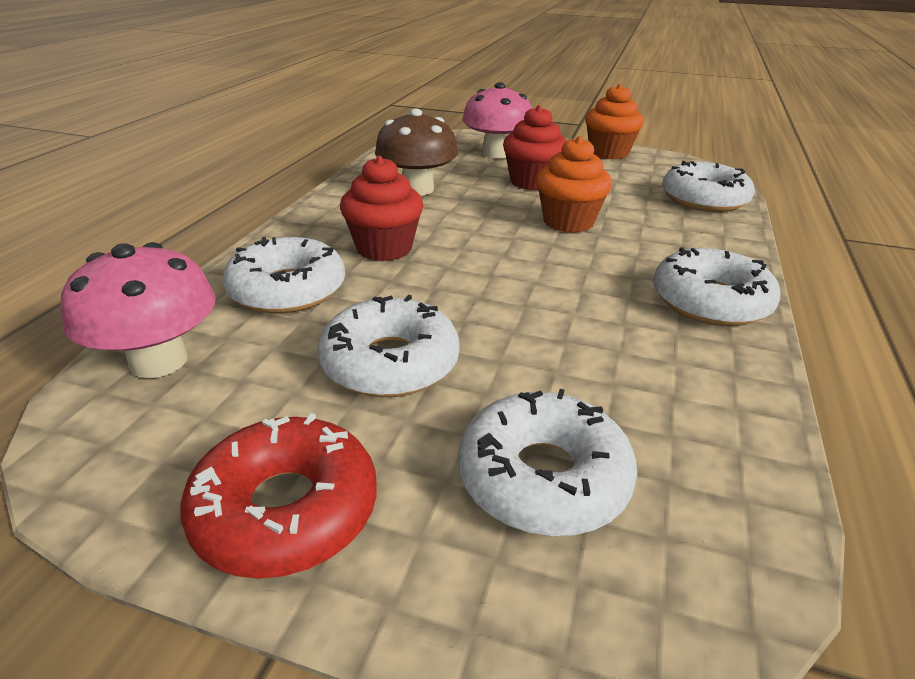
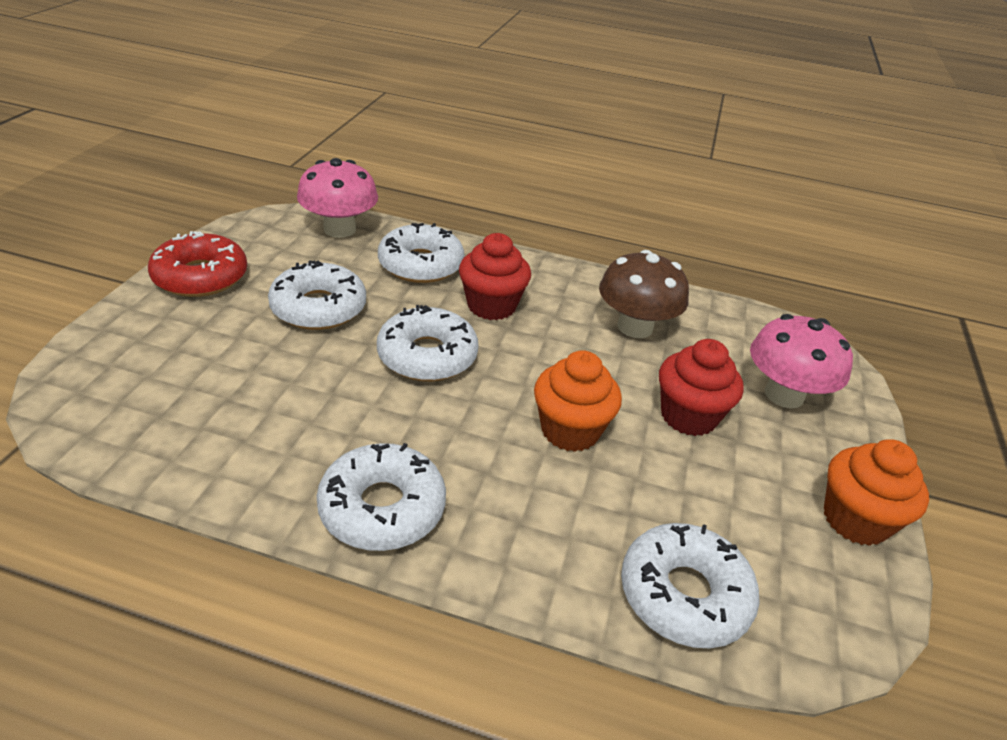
camera: 85 degrees right, 5 degrees up
(543, 478) = (185, 361): white donut -> white donut (427, 356)

